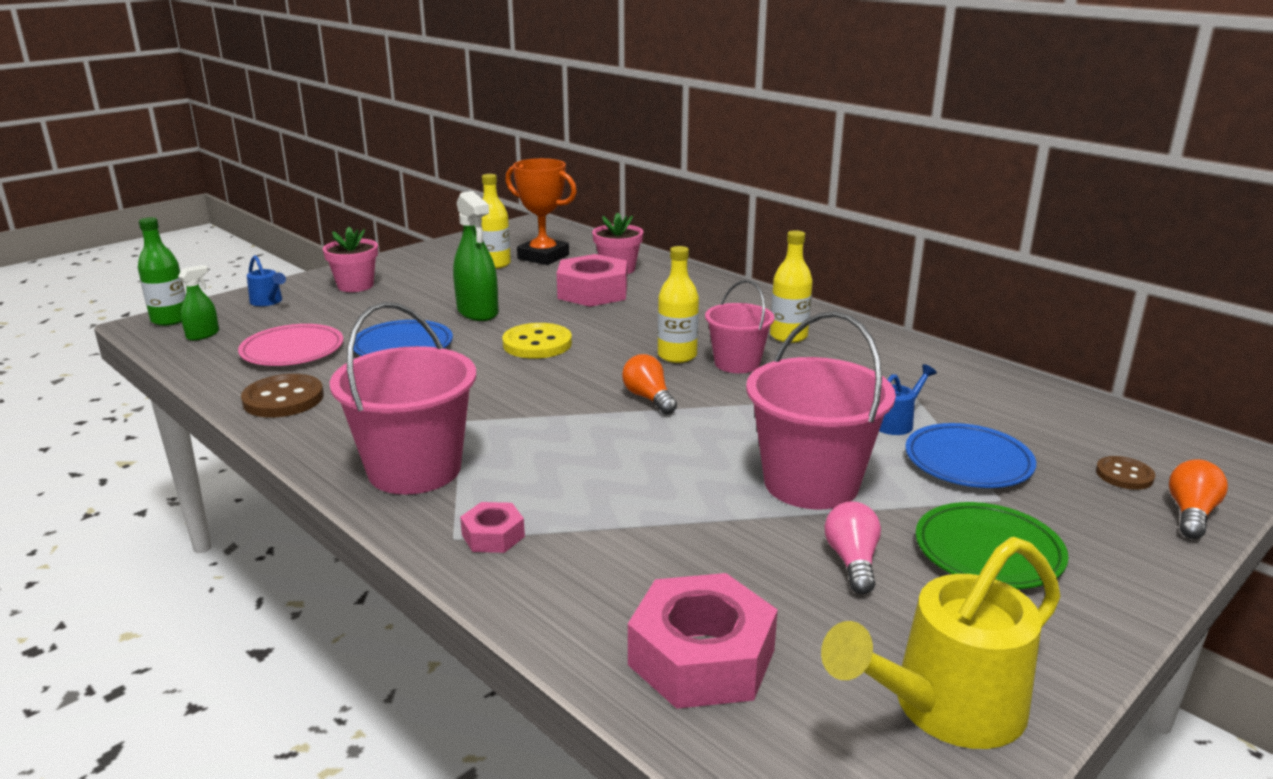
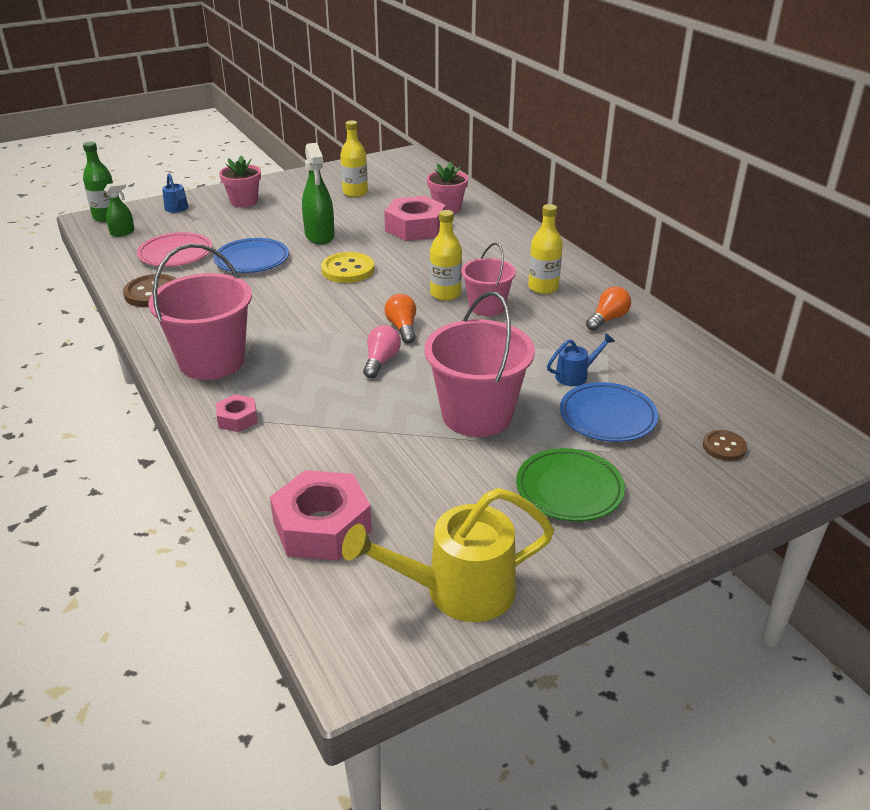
camera: 15 degrees right, 10 degrees up
(543, 257) = (395, 190): orange trophy -> none
(852, 562) = (466, 479): pink light bulb -> pink light bulb (381, 361)
(1191, 514) = (751, 487): orange light bulb -> orange light bulb (607, 319)

